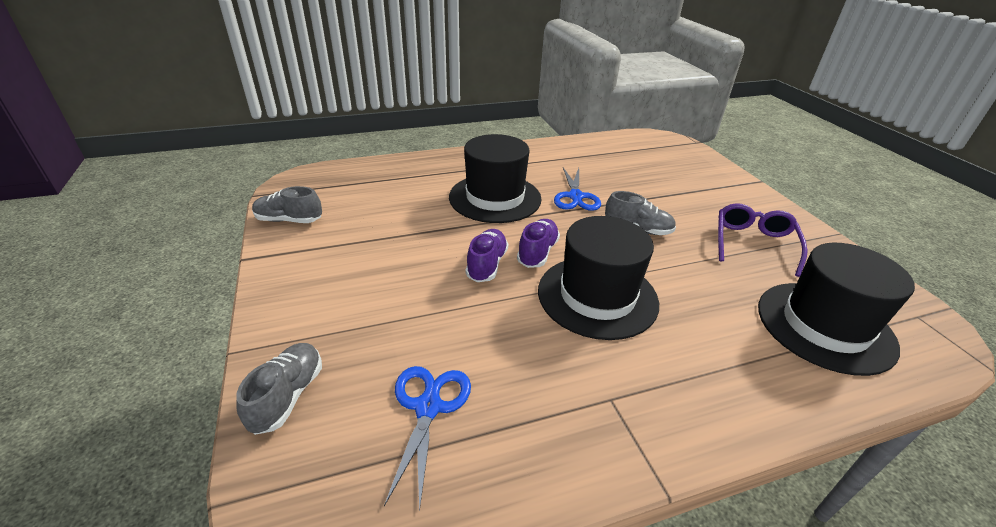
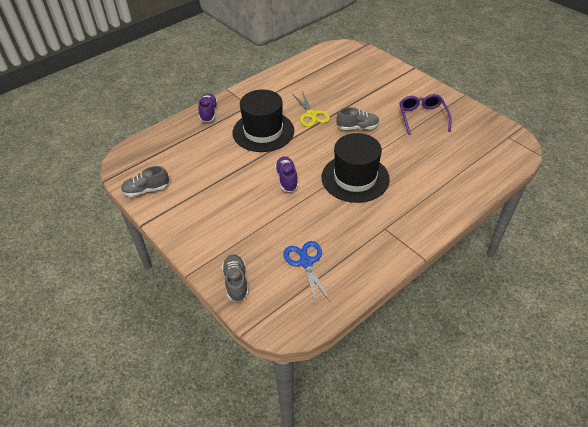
camera: 20 degrees left, 10 degrees up
(537, 252) = (310, 162): purple shoe -> purple shoe (208, 113)
(575, 196) = (311, 115): blue scissors -> yellow scissors
(824, 326) = (468, 157): black hat -> none

